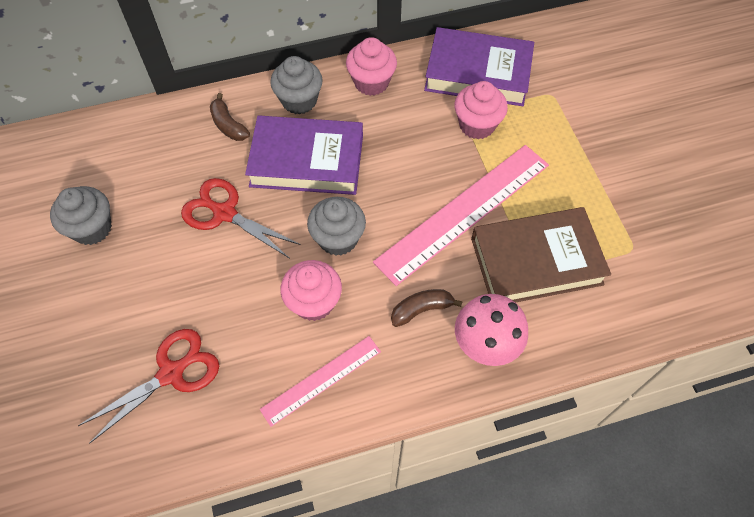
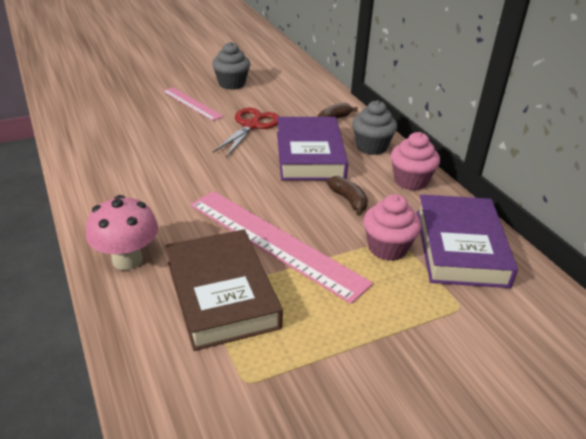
camera: 80 degrees right, 25 degrees down
(171, 373) = (122, 119): red scissors -> none
(314, 302) = (175, 167): pink cupcake -> none
(321, 380) = (107, 175): pink ruler -> pink ruler (192, 103)
(338, 238) = (235, 174): grey cupcake -> none
(421, 309) = (166, 220): brown banana -> brown banana (348, 200)

